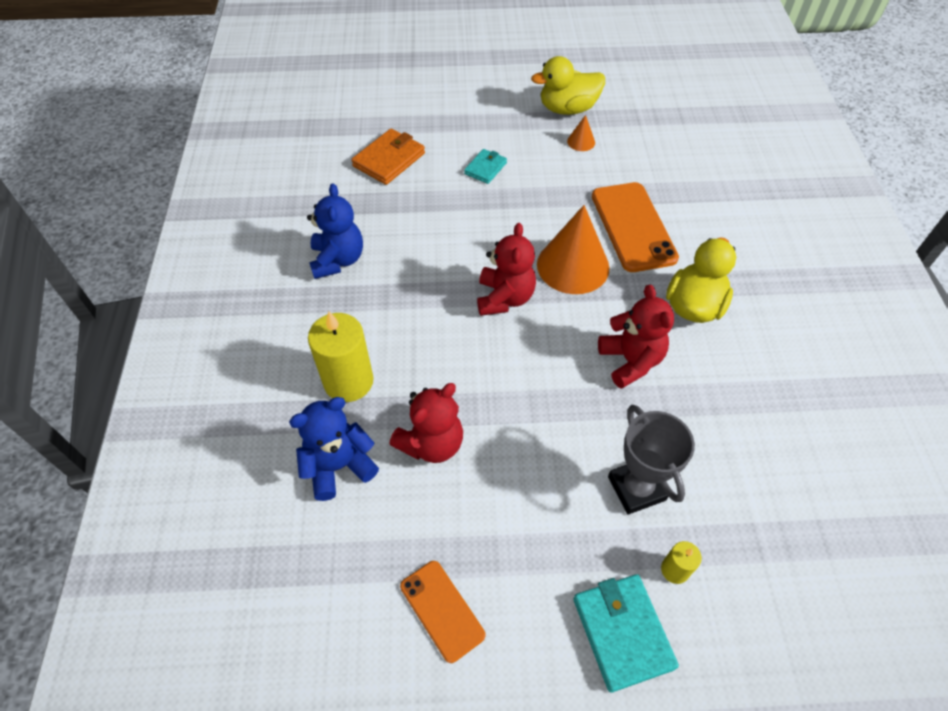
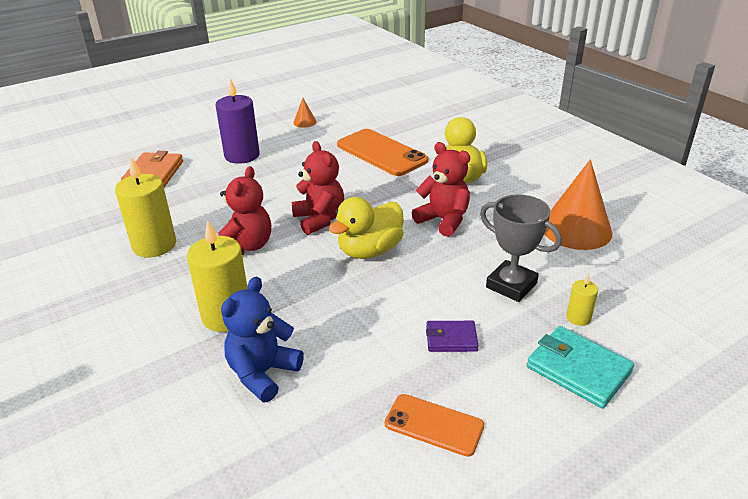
camera: 30 degrees left, 20 degrees down
(338, 260) = (154, 245): blue teddy bear -> yellow candle
(431, 443) = (333, 325): red teddy bear -> red teddy bear (246, 246)
(485, 168) = (242, 155): turquoise wallet -> purple candle
(526, 522) = (451, 339): none -> purple wallet
(567, 109) = (280, 109): yellow duck -> yellow duck (370, 251)
(573, 266) = (356, 185): orange cone -> orange cone (576, 229)

